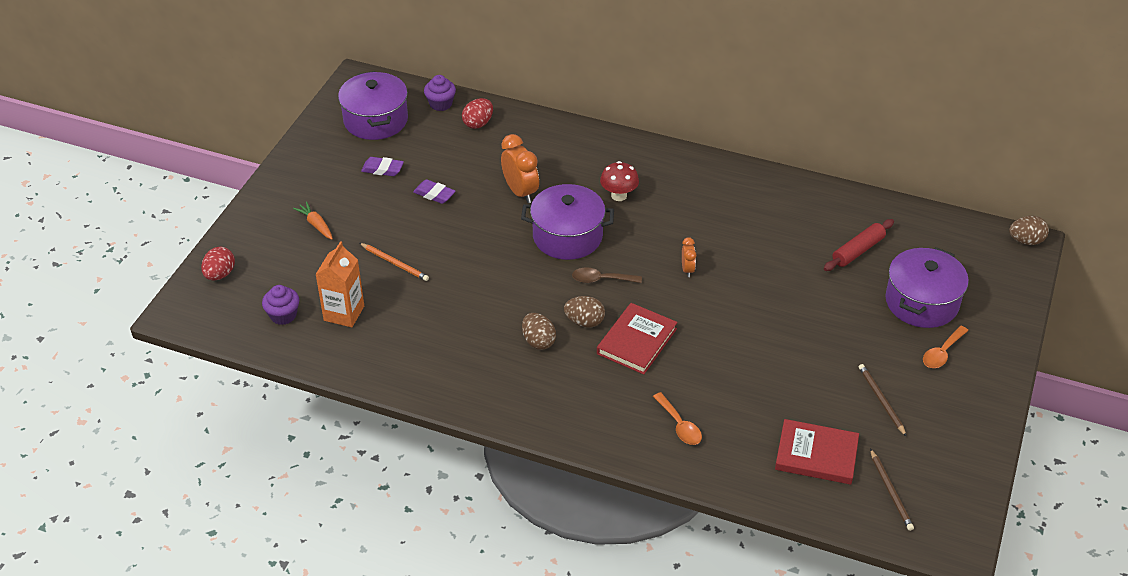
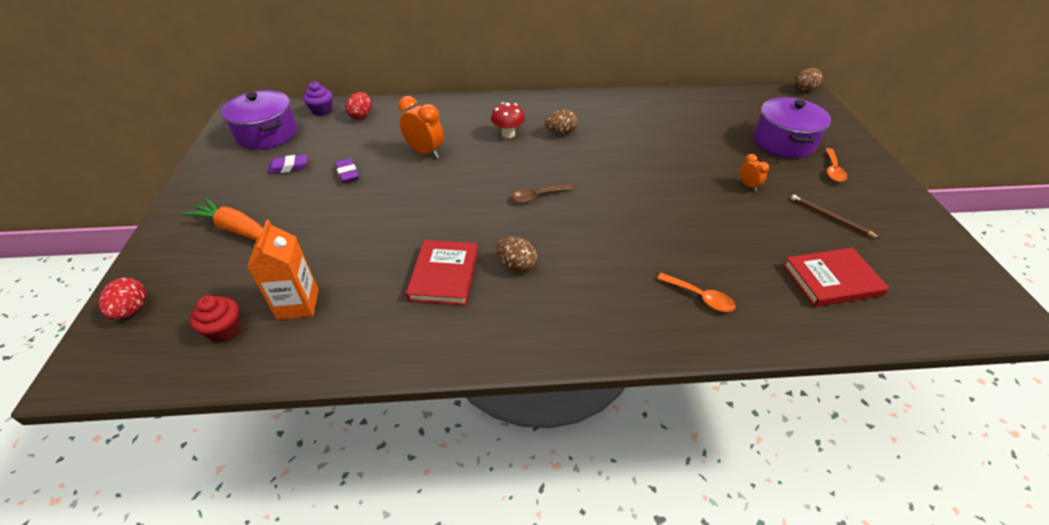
camera: 25 degrees left, 0 degrees up
(283, 315) = (225, 330): purple cupcake -> red cupcake
(316, 225) = (236, 229): orange carrot -> orange carrot, size x1.69
(395, 263) = (334, 239): orange pencil -> none
(434, 194) = (347, 173): purple eraser -> purple eraser turned 60 degrees clockwise
(567, 236) = (486, 173): purple pot -> none
(584, 322) = (547, 234): brown egg -> brown egg (560, 133)
(637, 341) = (604, 236): red book -> red book (444, 275)
(687, 270) = (601, 169): orange clock -> orange clock (748, 186)
(858, 250) = (709, 123): red rolling pin -> none
(891, 492) = (917, 289): brown pencil -> none

